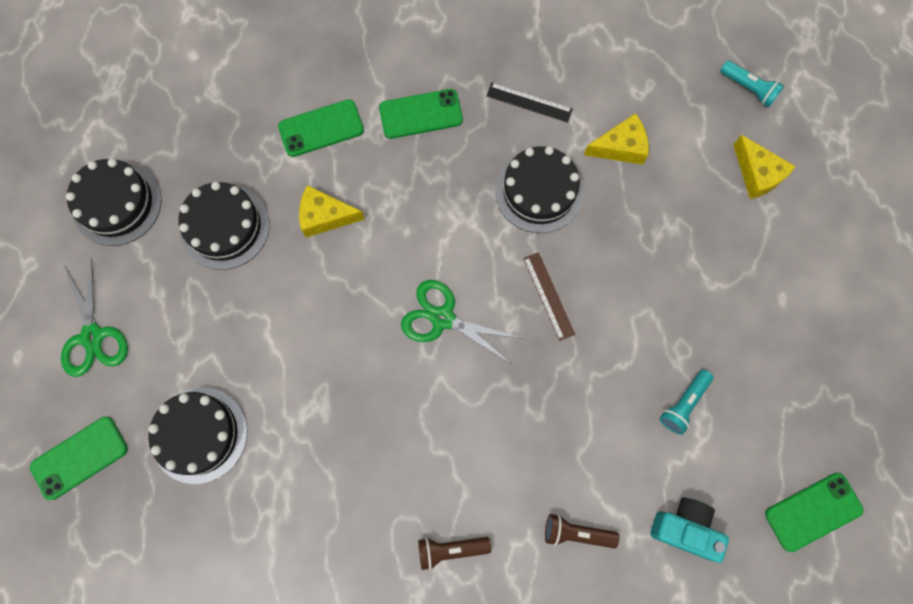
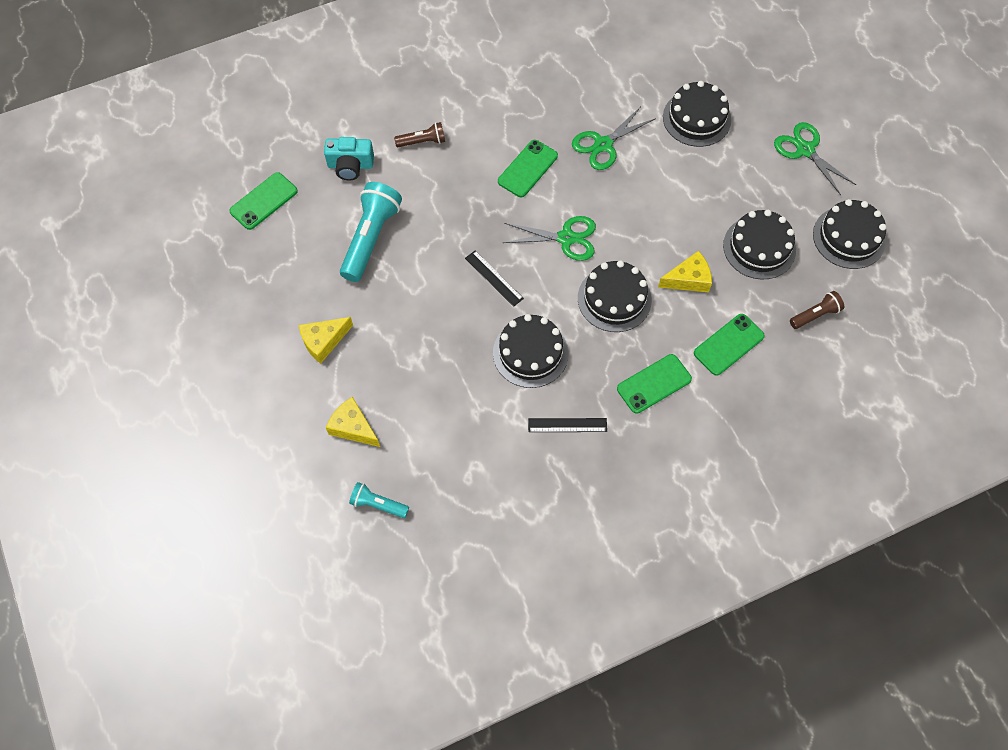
camera: 160 degrees right, 10 degrees down
(80, 457) = (765, 83): green phone -> green phone (527, 169)
(339, 438) = (603, 145): none -> green scissors
(420, 222) = (614, 299): none -> black cake
(450, 549) = (501, 109): brown flashlight -> brown flashlight (815, 315)
(548, 296) = (494, 278): brown ruler -> black ruler
(620, 147) = (475, 412): yellow cheese -> yellow cheese (323, 341)
(683, 404) = (370, 238): turquoise flashlight -> turquoise flashlight, size x1.90

